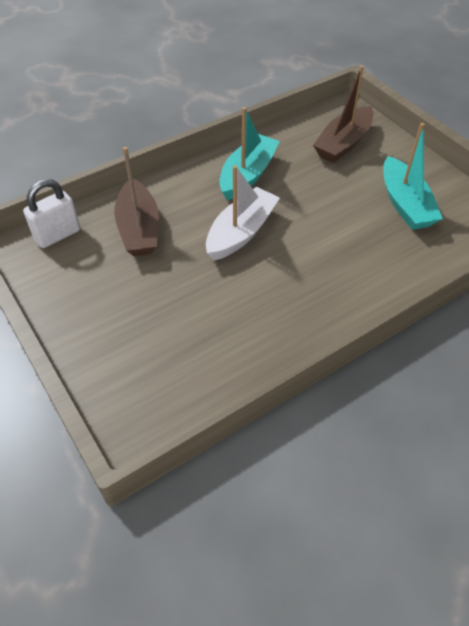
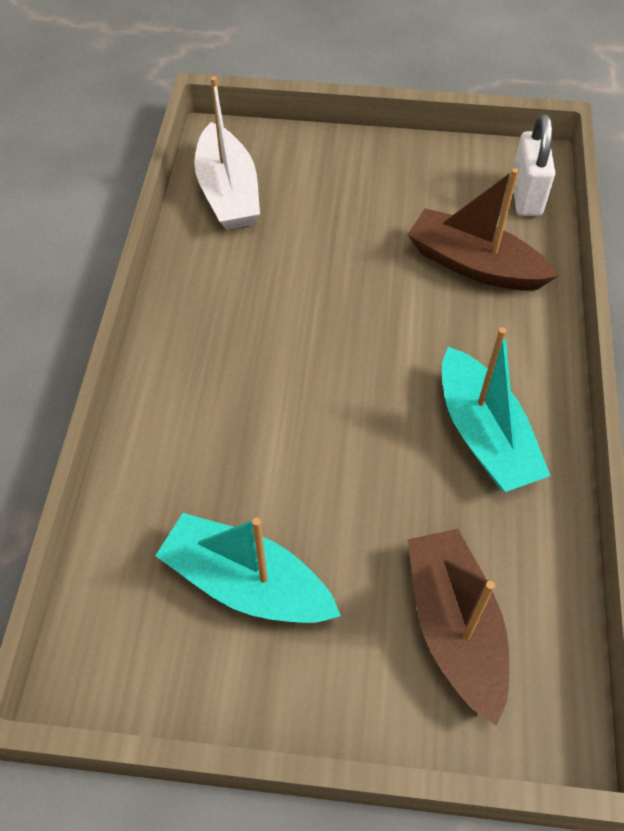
camera: 130 degrees right, 5 degrees up
(241, 232) = (377, 352): white boat -> white boat (228, 192)

